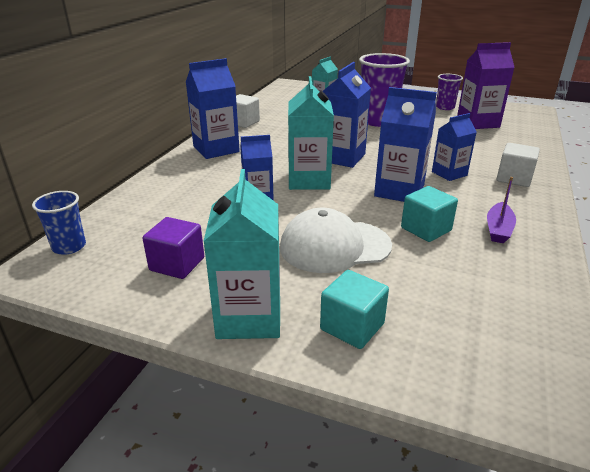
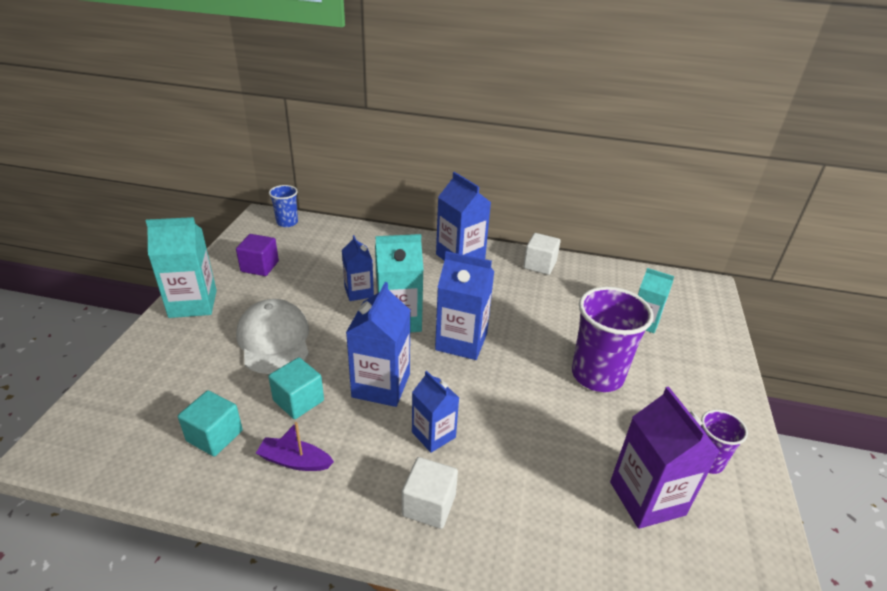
camera: 80 degrees right, 5 degrees up
(352, 326) = (169, 350): turquoise cube -> turquoise cube (215, 436)

